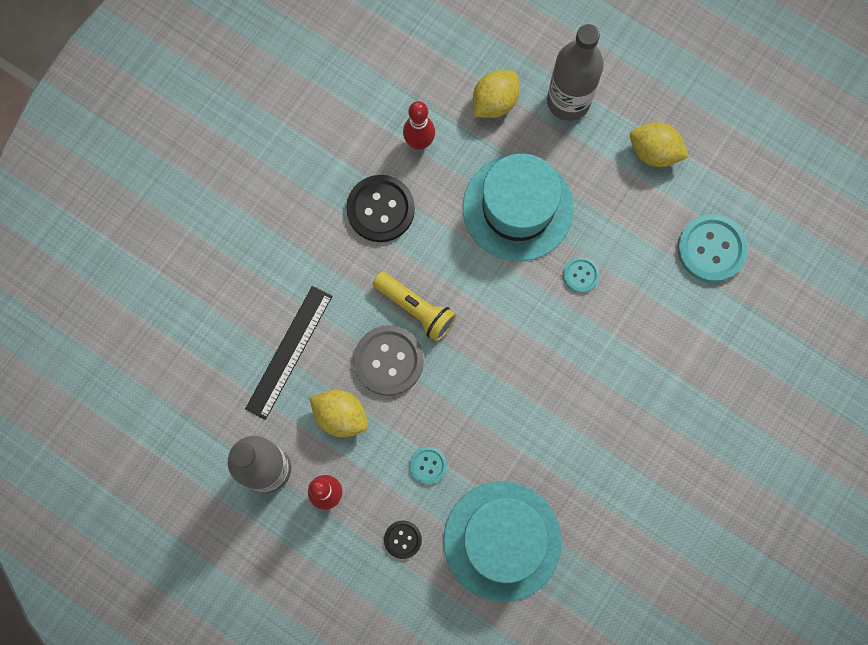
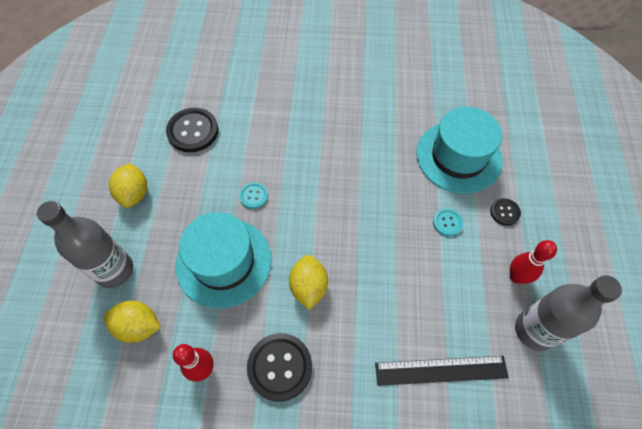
camera: 120 degrees left, 15 degrees down
(341, 416) = (458, 300): yellow lemon -> yellow lemon (309, 287)
(388, 361) = (396, 289): grey button -> none
(415, 309) = (345, 292): yellow flashlight -> none
(711, 249) = (193, 131): turquoise button -> black button

